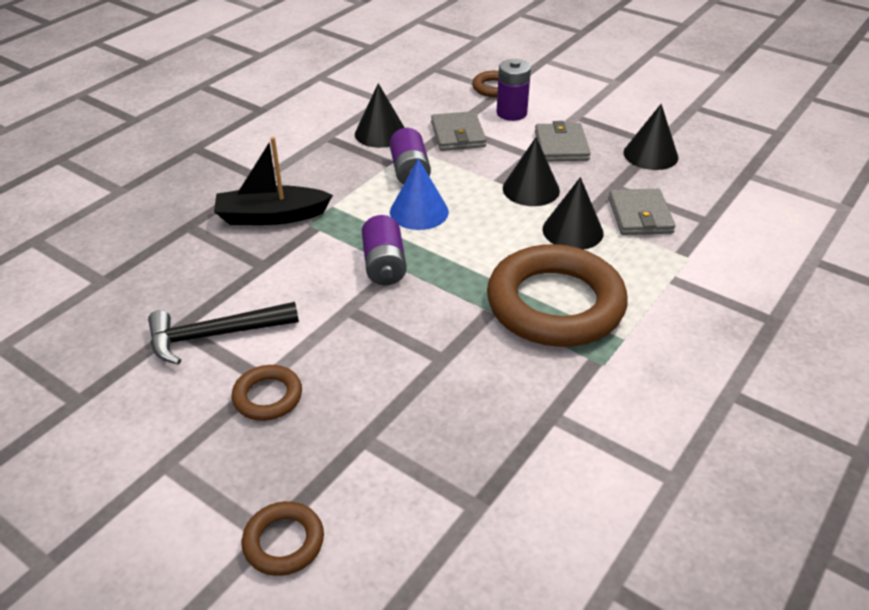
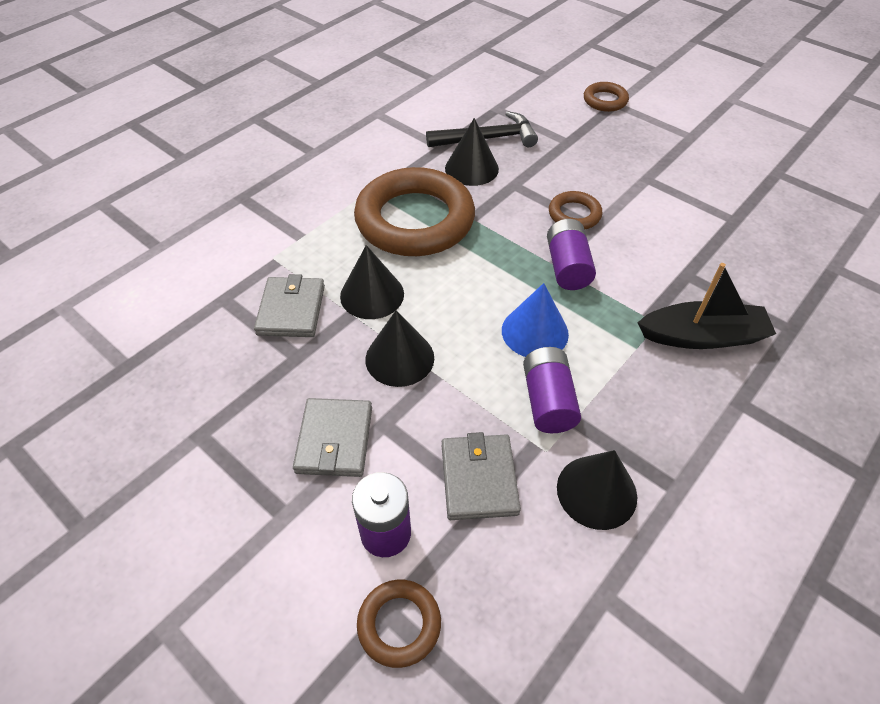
camera: 175 degrees left, 10 degrees up
(215, 335) = (700, 211): black hammer -> black hammer (487, 139)
(268, 397) = (640, 167): brown ring -> brown ring (574, 214)
(650, 155) = (221, 411): black cone -> black cone (471, 168)

